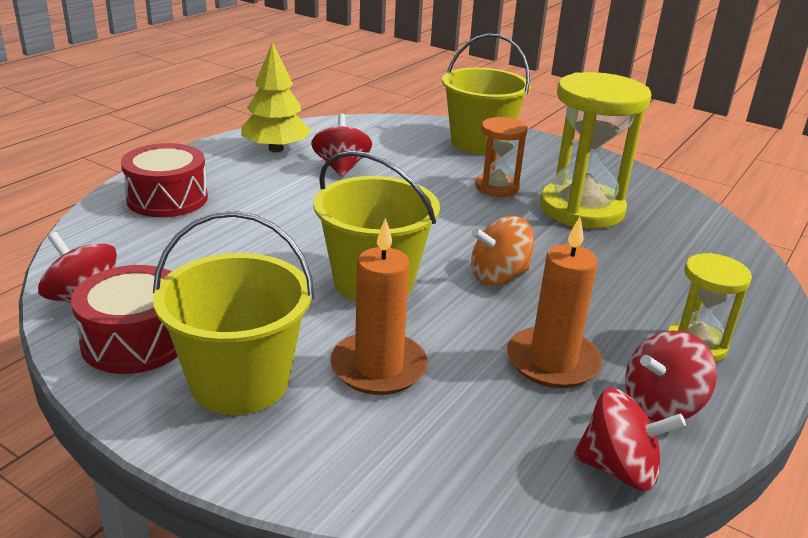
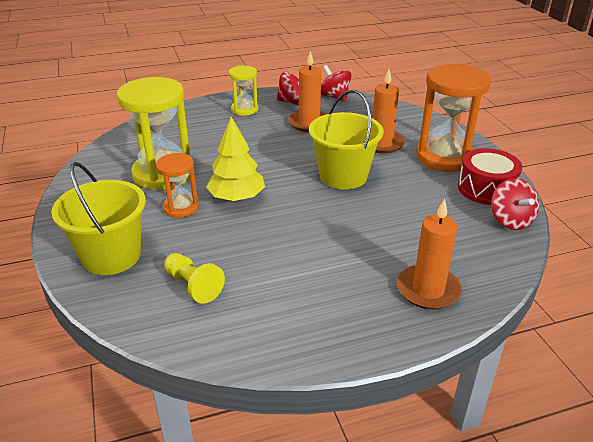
camera: 140 degrees left, 5 degrees up
(167, 198) = (428, 290): red drum -> orange candle
(240, 382) = (445, 157): yellow bucket -> orange hourglass
(276, 149) = (290, 323): yellow tree -> yellow tree (236, 198)
(341, 167) = (260, 272): red spinning top -> none
(383, 146) = (193, 286): none -> yellow pawn
(499, 276) = (276, 157): orange spinning top -> none

